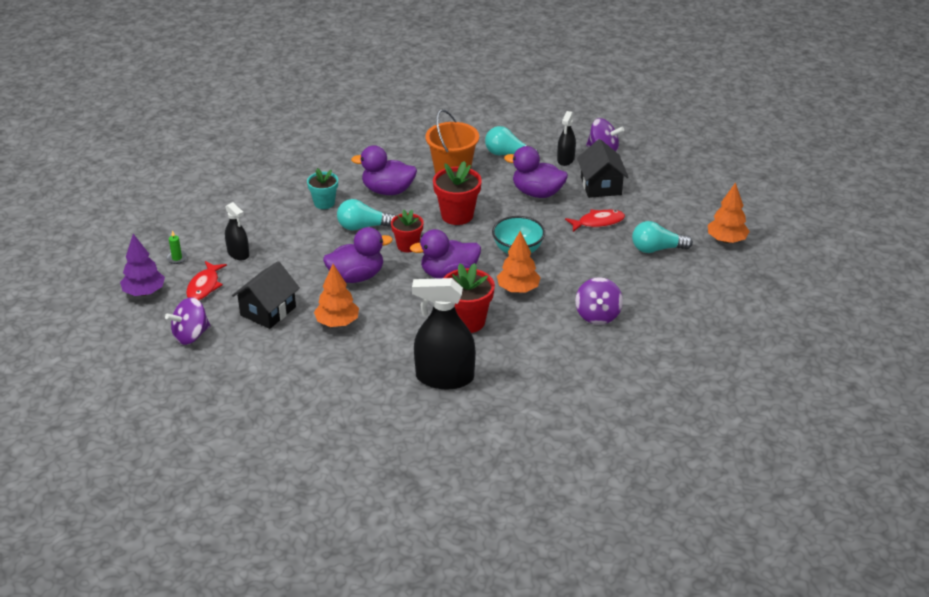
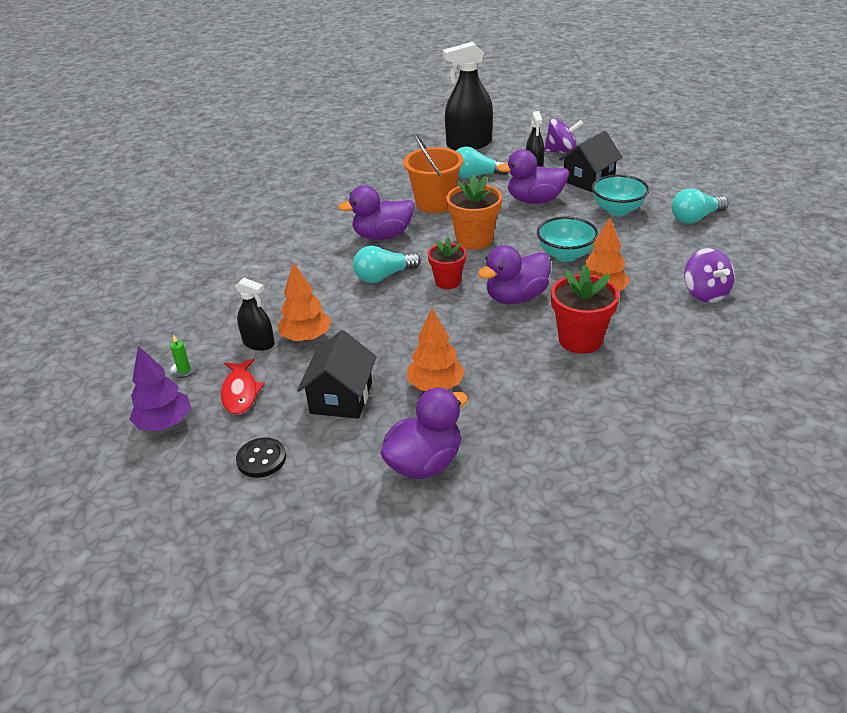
camera: 20 degrees left, 0 degrees up
(191, 335) = (261, 459): purple spinning top -> black button
(324, 203) = (322, 265): turquoise flower pot -> none
(356, 276) = (417, 329): purple duck -> purple duck (424, 463)
(444, 377) = (612, 410): black spray bottle -> black spray bottle (469, 144)
(457, 215) = (474, 240): red flower pot -> orange flower pot
(598, 222) = (617, 210): red fish -> turquoise bowl
(601, 186) = (588, 180): black house -> black house turned 75 degrees clockwise
(726, 240) = (747, 194): orange tree -> orange tree (306, 337)

